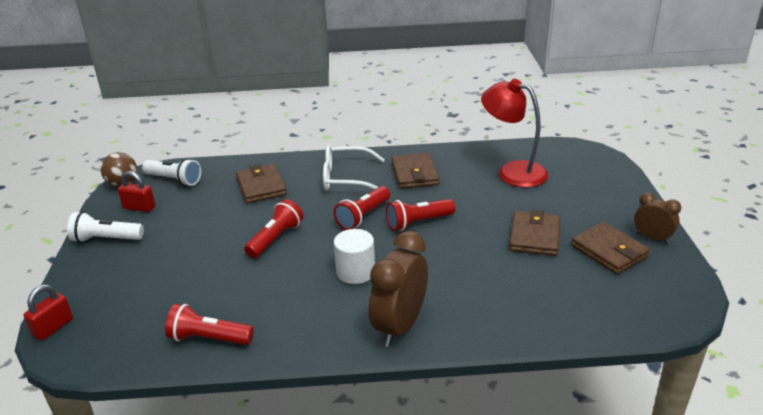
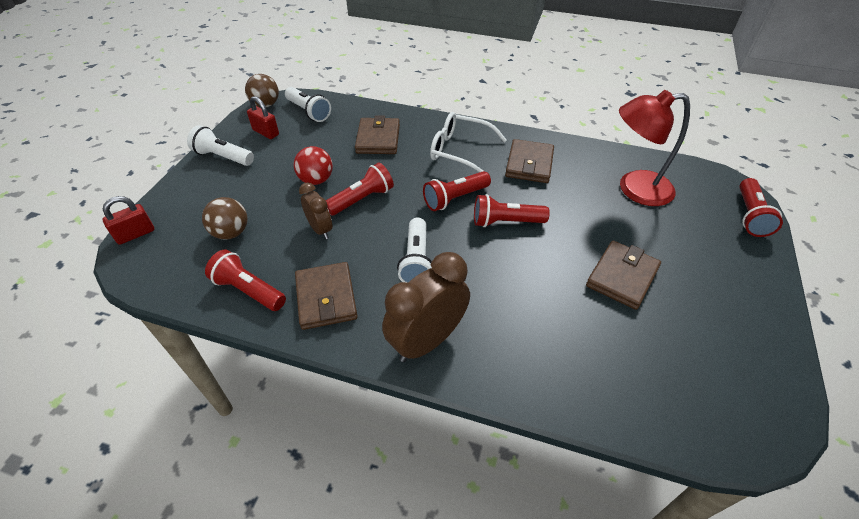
camera: 20 degrees right, 15 degrees up
(159, 299) = (231, 233): none -> brown ball
(220, 234) = (316, 180): none -> red ball
(355, 272) = (416, 260): white cylinder -> white flashlight
(512, 171) = (634, 189): red lamp -> red lamp turned 60 degrees counterclockwise
(609, 251) = (701, 324): brown wallet -> brown wallet (326, 298)
(610, 169) = (749, 216): none -> red flashlight
(652, 238) = (763, 322): brown clock -> brown clock (320, 229)

